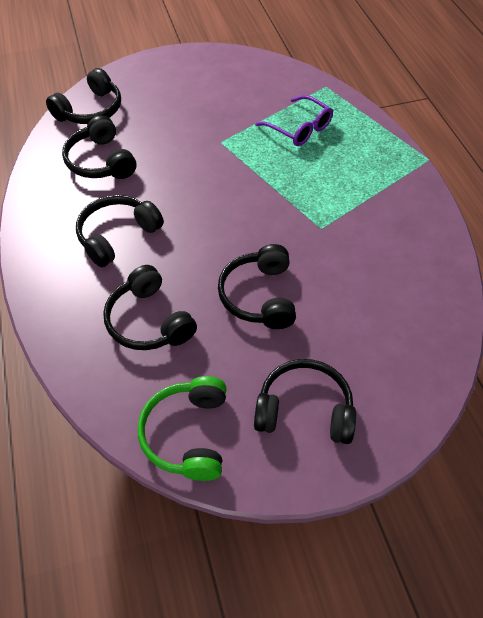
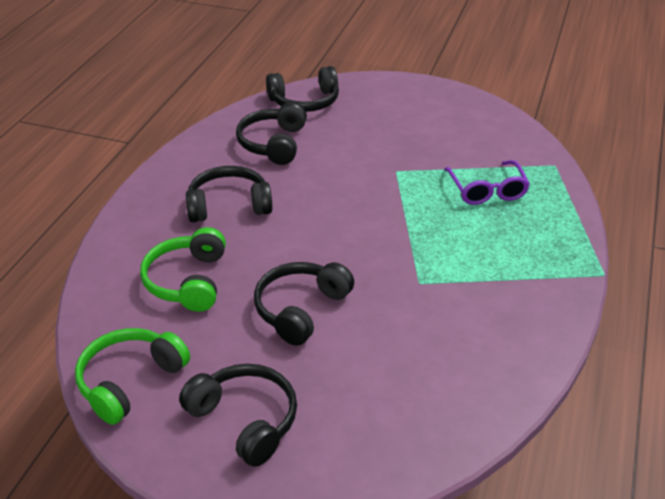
camera: 35 degrees right, 15 degrees down
(149, 321) = (187, 281): black headphones -> green headphones

